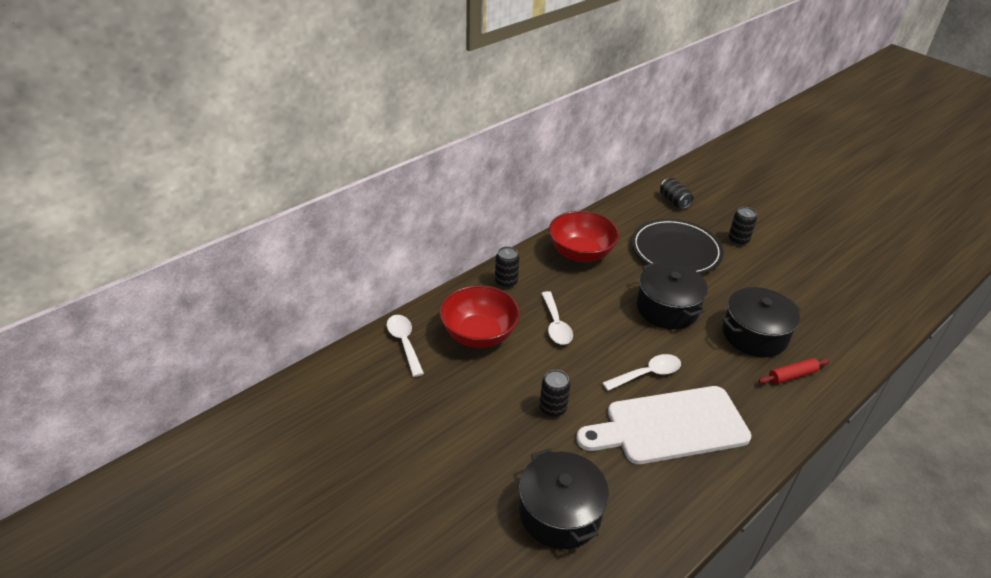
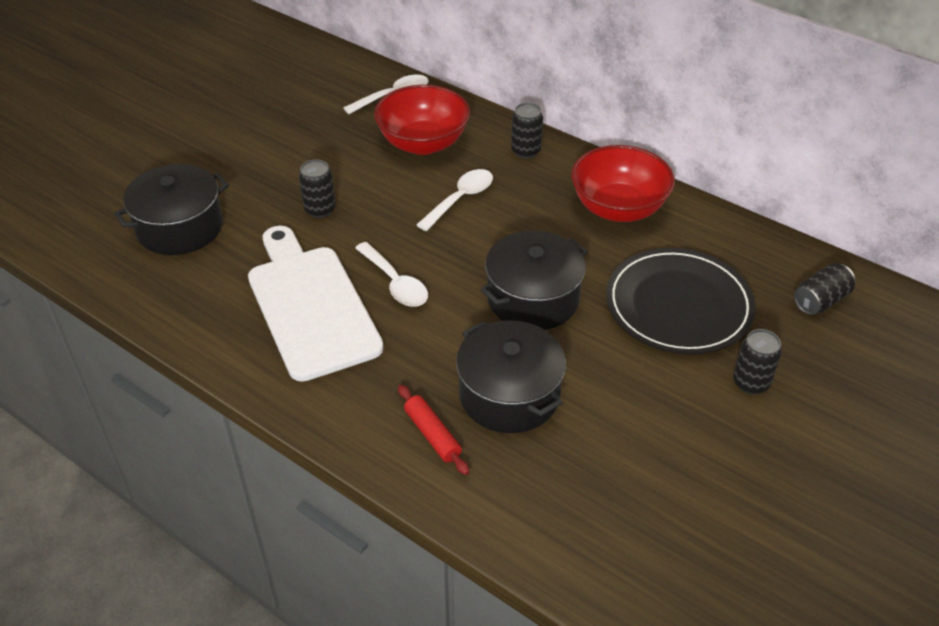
camera: 80 degrees right, 5 degrees up
(556, 325) = (460, 199): white spoon -> white spoon turned 150 degrees clockwise

